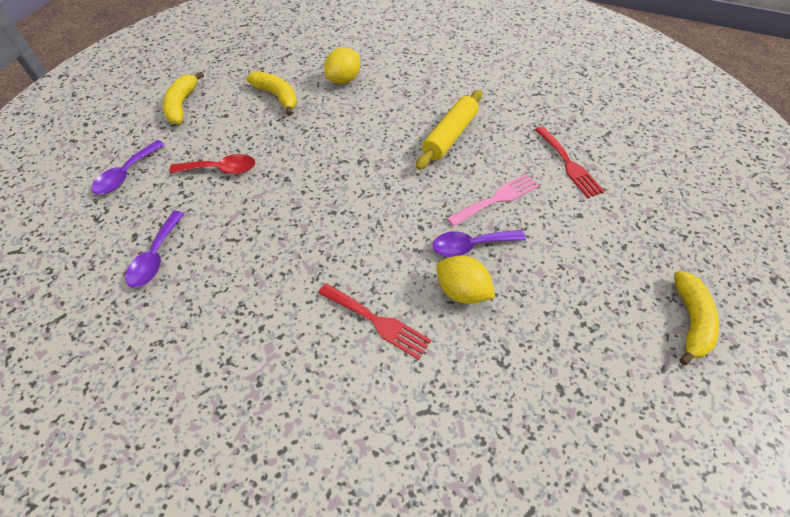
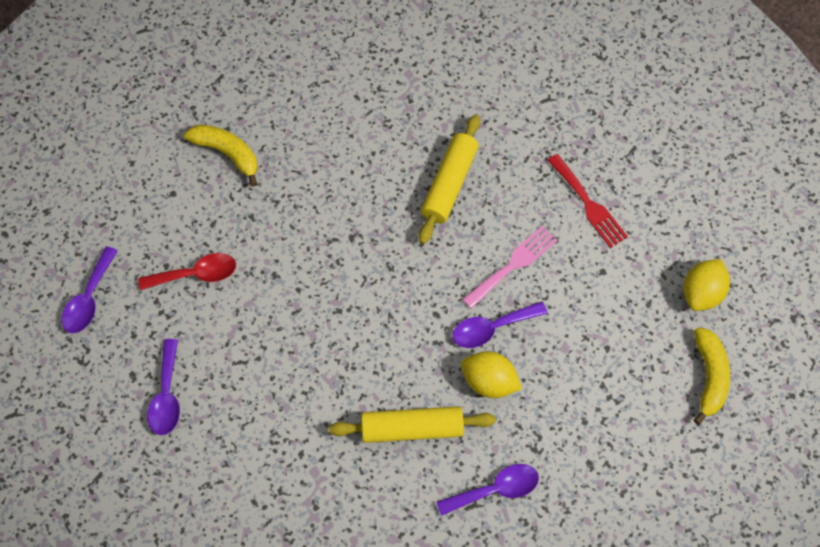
camera: 10 degrees left, 10 degrees up
(182, 104) = (113, 185): yellow banana -> none
(344, 80) = (304, 113): yellow lemon -> yellow lemon (702, 293)
(377, 322) = (412, 428): red fork -> yellow rolling pin
(454, 398) = (495, 490): none -> purple spoon

